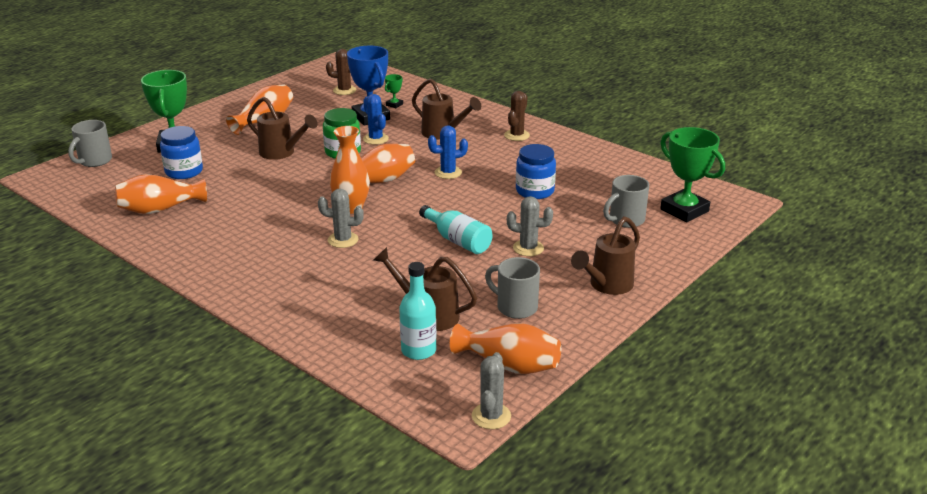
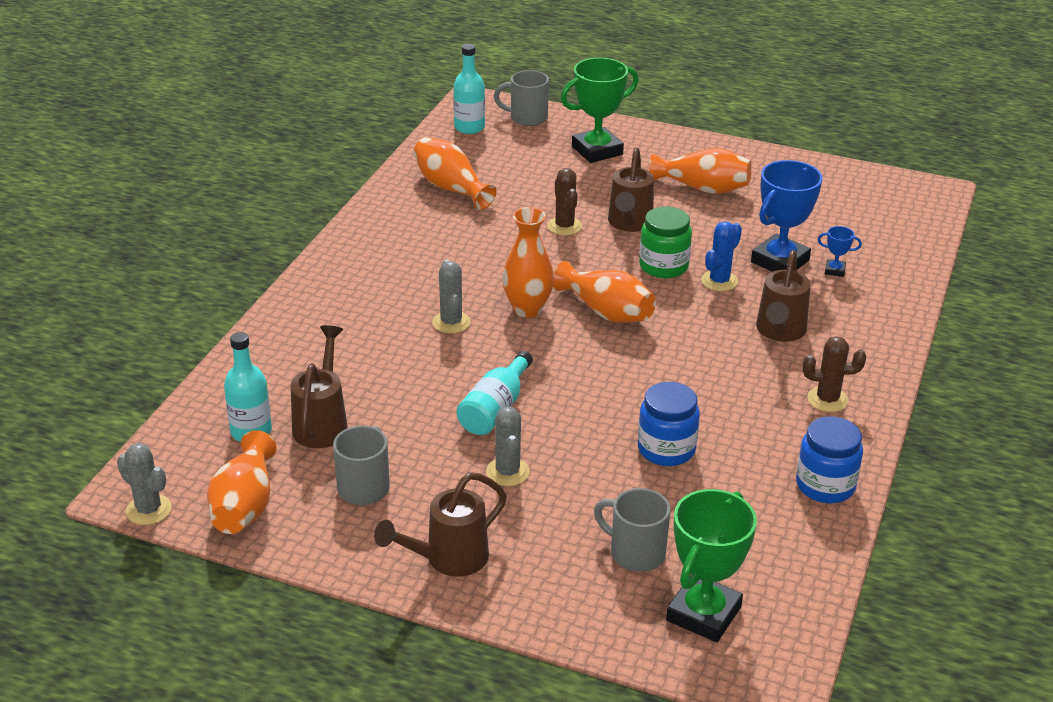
camera: 70 degrees right, 5 degrees up
(78, 186) = (469, 127): none -> turquoise bottle
(184, 171) = (540, 176): blue jar -> blue jar (825, 485)
(344, 90) = (842, 220): brown cactus -> brown cactus (564, 226)
(394, 105) = (834, 270): green trophy -> blue trophy
(448, 172) = (667, 362): blue cactus -> none
(491, 416) = (149, 510): grey cactus -> grey cactus turned 45 degrees clockwise
(606, 286) = (447, 559): brown watering can -> brown watering can turned 60 degrees counterclockwise

